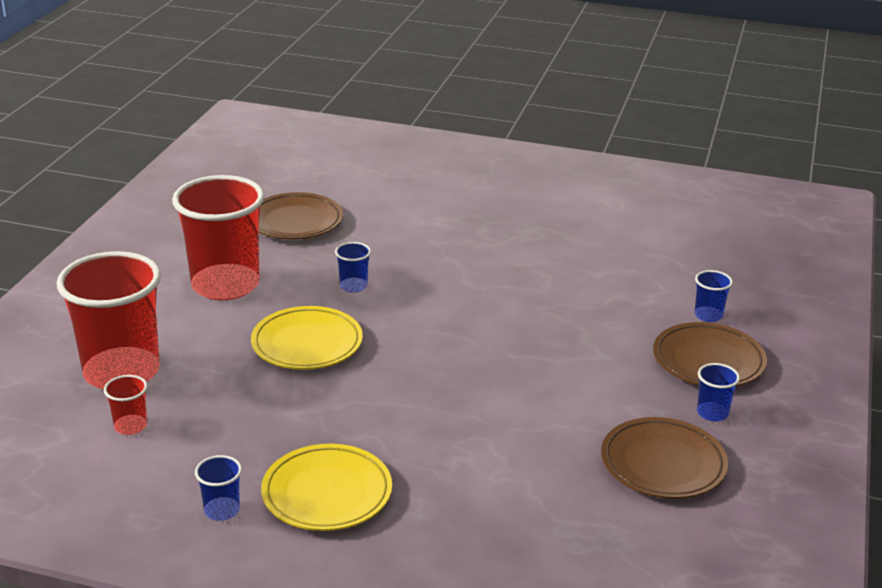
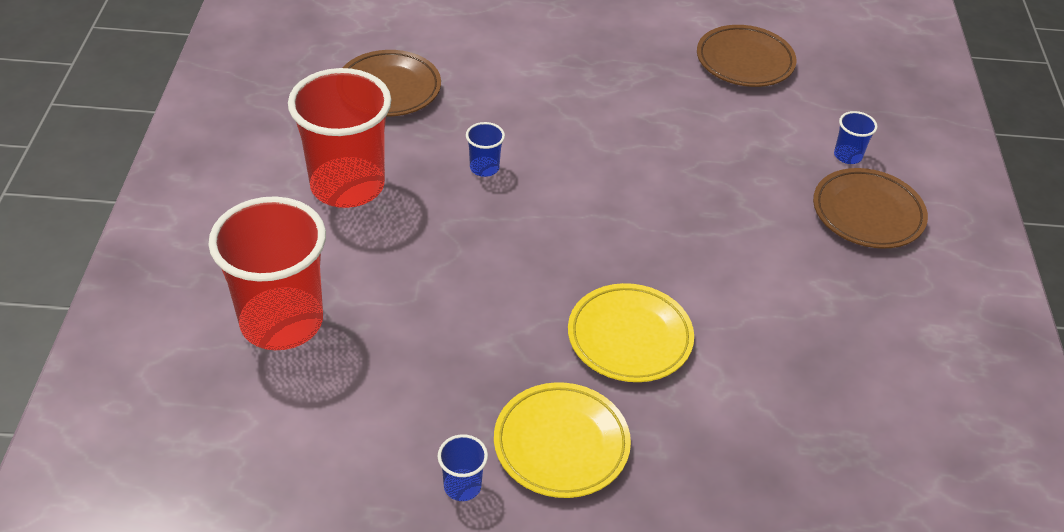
camera: 15 degrees left, 15 degrees up
(130, 426) = (321, 393): red cup -> none
(307, 344) = (465, 252): yellow plate -> yellow plate (629, 337)
(663, 464) = (870, 348): brown plate -> brown plate (745, 61)
(712, 413) = (894, 278): blue cup -> none

